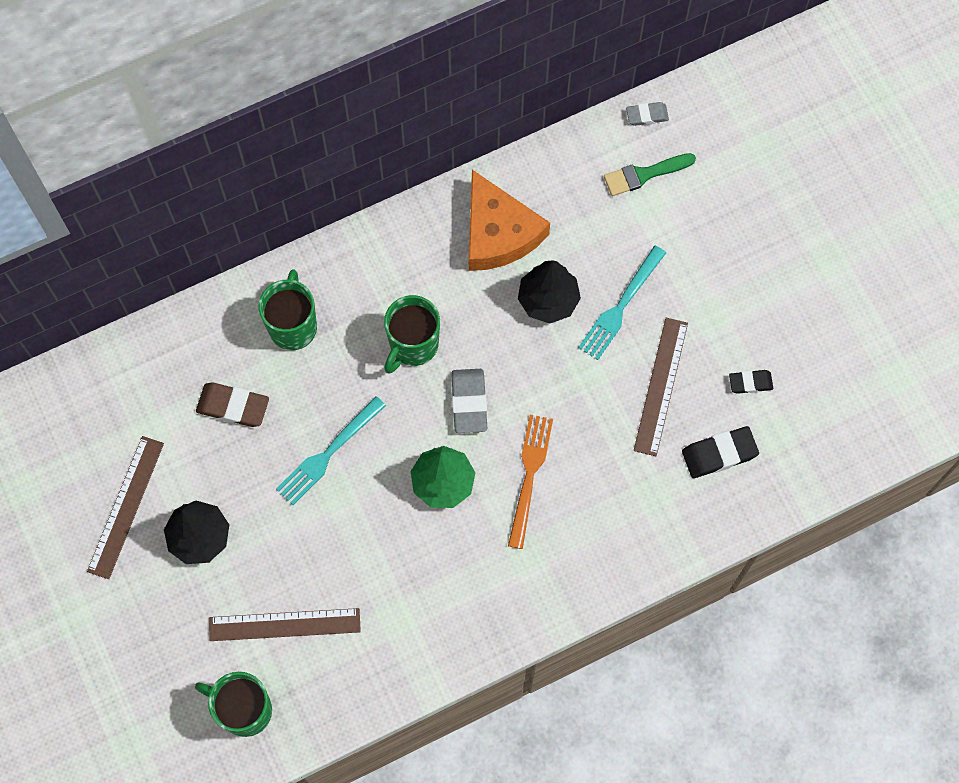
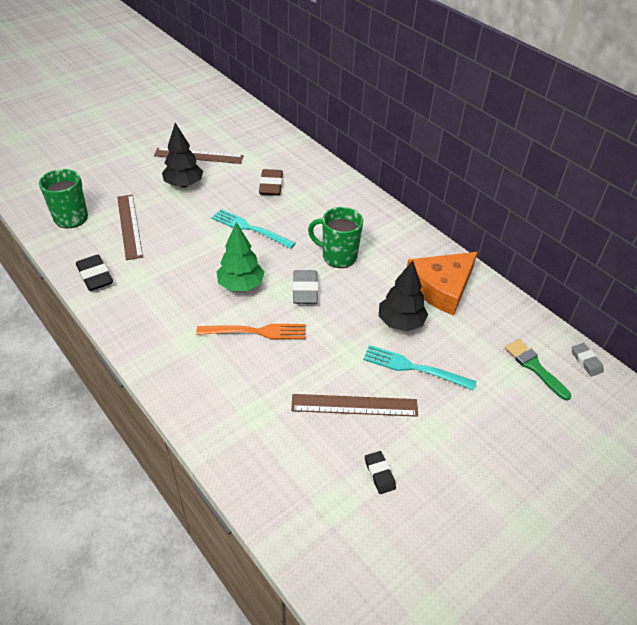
camera: 75 degrees right, 25 degrees down
(293, 326) = (332, 202): green mug -> none
(469, 402) = (305, 290): grey eraser -> grey eraser turned 75 degrees counterclockwise
(719, 454) = (304, 458): black eraser -> black eraser (95, 276)

